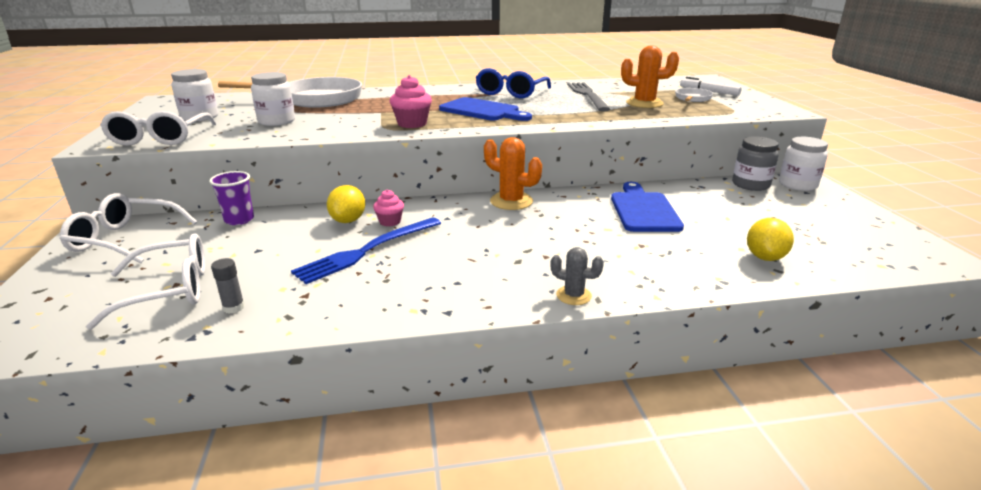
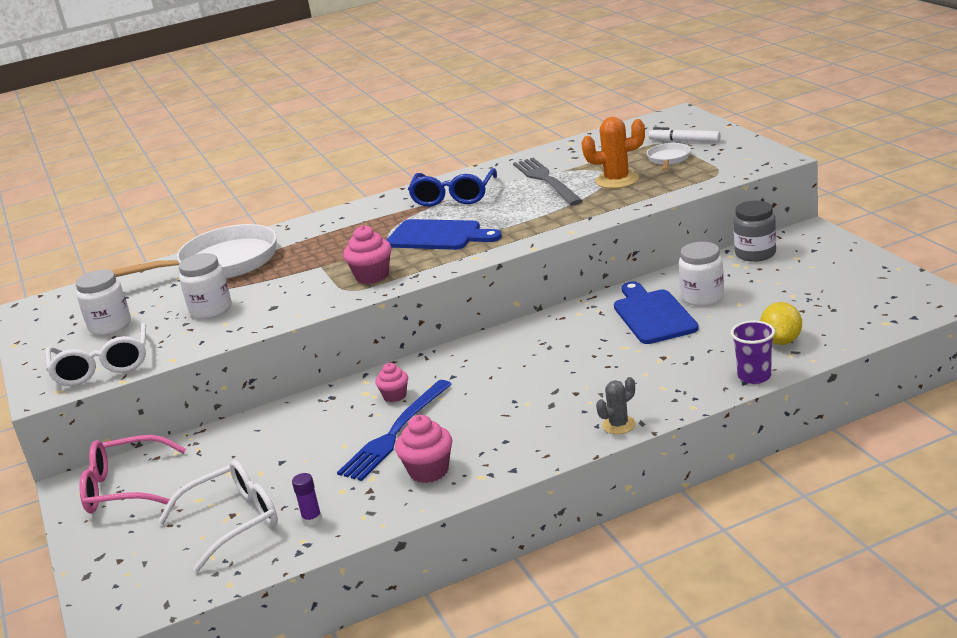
camera: 10 degrees left, 0 degrees up
(125, 239) = (125, 488): white glasses -> pink glasses
(234, 307) = (312, 519): grey glue stick -> purple glue stick
(239, 220) = (228, 435): purple cup -> purple cup (754, 376)
(348, 220) = (349, 406): yellow lemon -> none
(370, 291) = (429, 471): none -> pink cupcake
(511, 201) = (510, 339): orange cactus -> none
(573, 295) = (618, 425): grey cactus -> grey cactus turned 45 degrees counterclockwise
(797, 185) = (804, 242): white jar -> white jar (702, 297)

